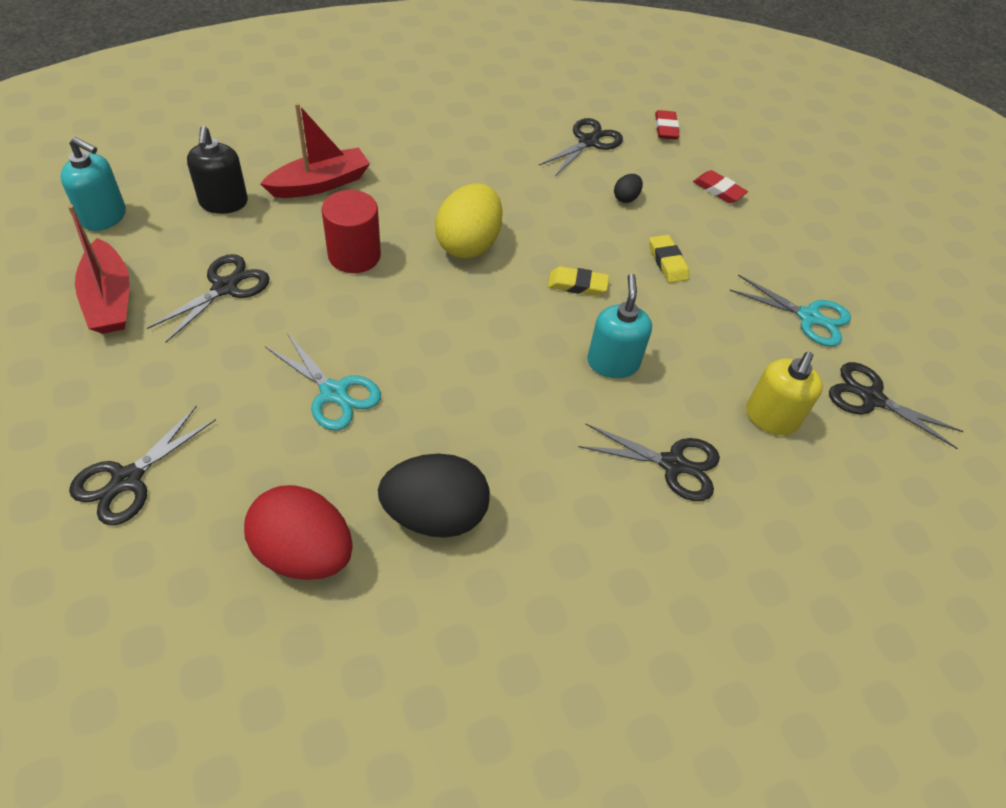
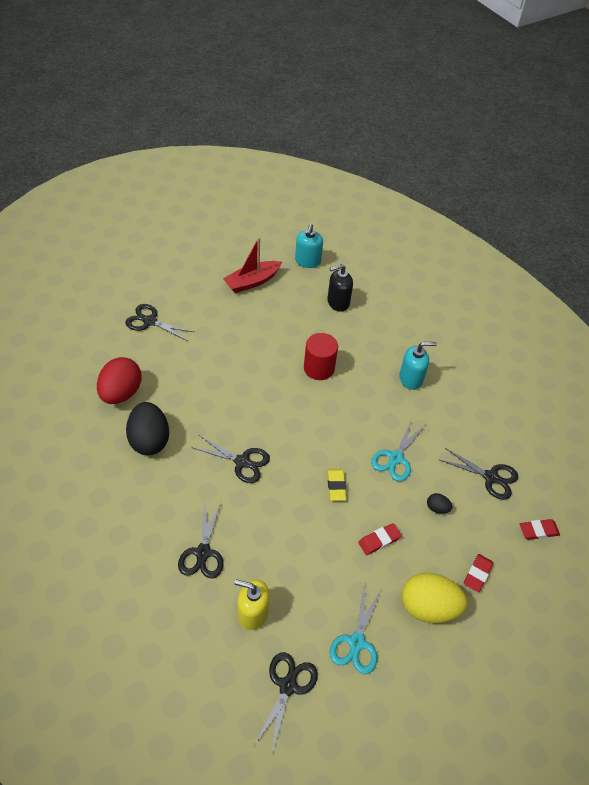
camera: 80 degrees right, 0 degrees up
(225, 287) = (275, 321): black scissors -> black scissors (242, 462)
(320, 184) = (373, 339): red boat -> none
(334, 393) = (216, 382): turquoise scissors -> turquoise scissors (395, 458)
(468, 244) = (350, 421): yellow egg -> yellow egg (428, 607)
(613, 362) = (274, 513): turquoise soap dispenser -> turquoise soap dispenser (411, 379)
(667, 262) = (379, 540): yellow eraser -> red eraser

